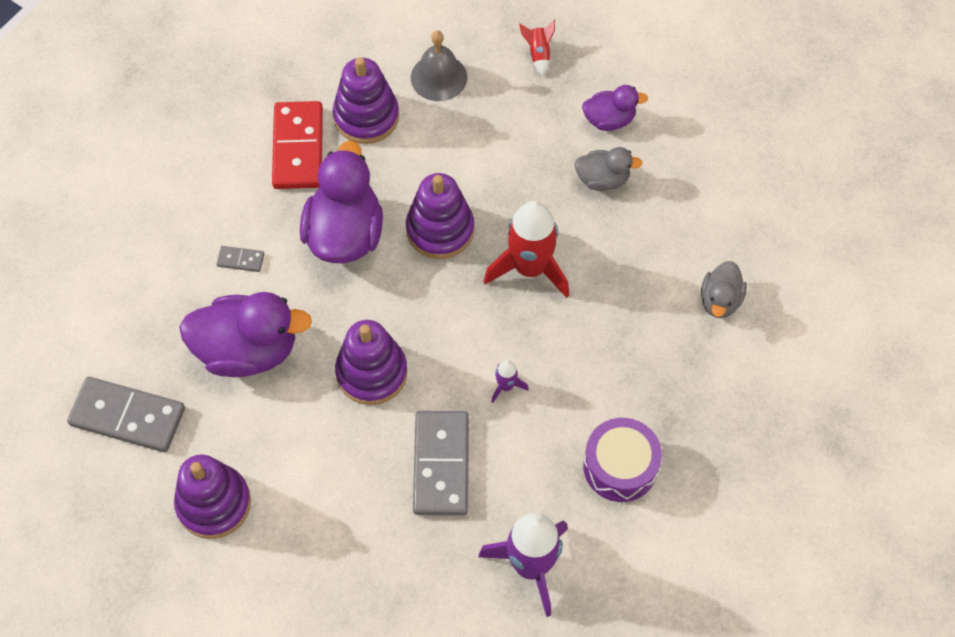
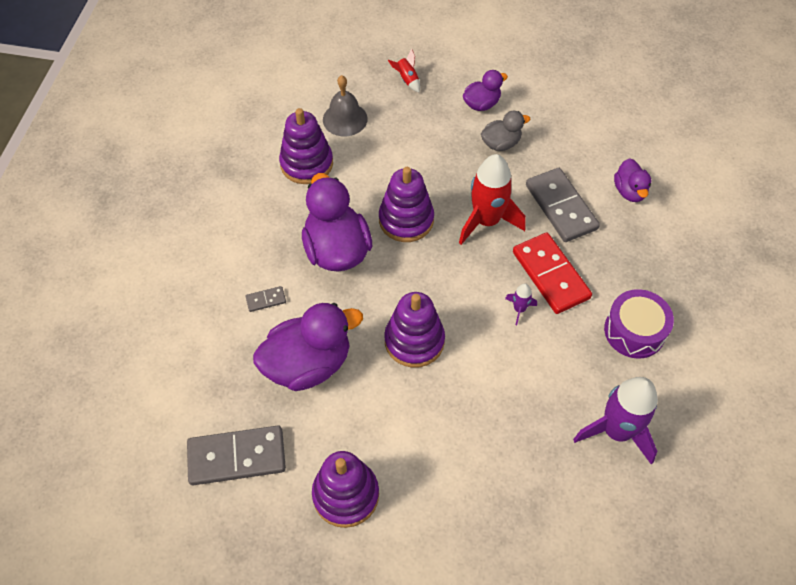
camera: 25 degrees left, 5 degrees down
(298, 148) = (267, 203): red domino -> red domino (551, 275)
(441, 464) = (506, 386): grey domino -> grey domino (561, 207)
(720, 300) = (629, 191): grey duck -> purple duck

